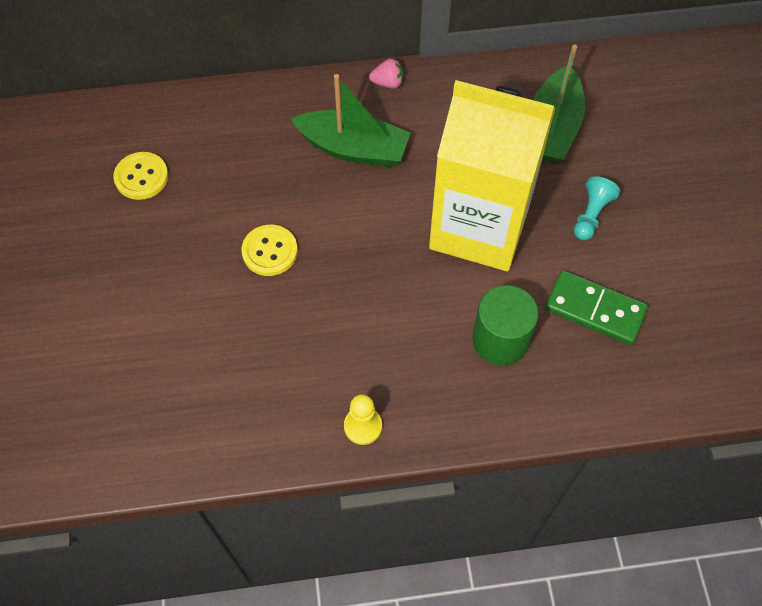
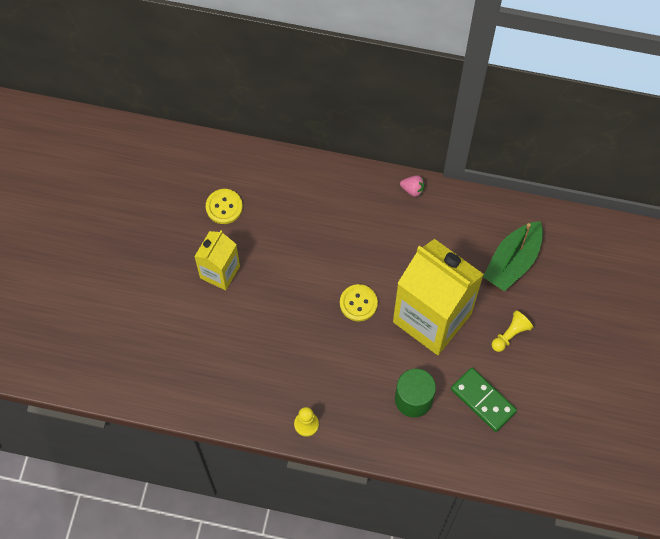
camera: 20 degrees right, 5 degrees up
(163, 260) = (220, 272): none -> yellow carton
(270, 251) = (289, 288): yellow button -> yellow button (358, 303)
(353, 148) = (370, 232): green boat -> none
(591, 215) = (510, 334): turquoise pawn -> yellow pawn

